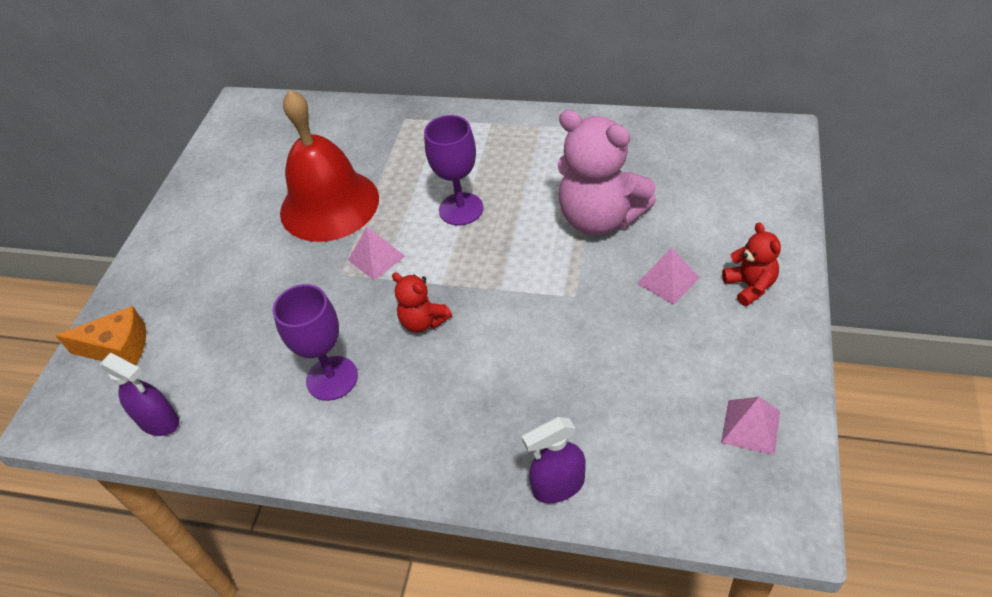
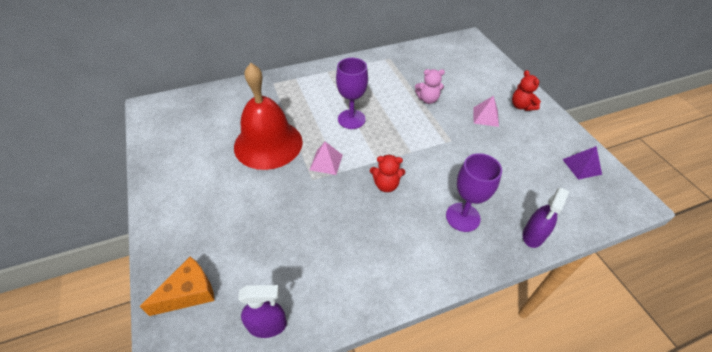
camera: 40 degrees left, 0 degrees up
(332, 378) = (362, 240): purple goblet -> purple goblet (462, 217)
(600, 218) = (427, 99): pink teddy bear -> pink teddy bear, size x0.50
(750, 286) = (521, 106): red teddy bear -> red teddy bear turned 150 degrees counterclockwise
(750, 426) = (581, 166): pink pyramid -> purple pyramid

